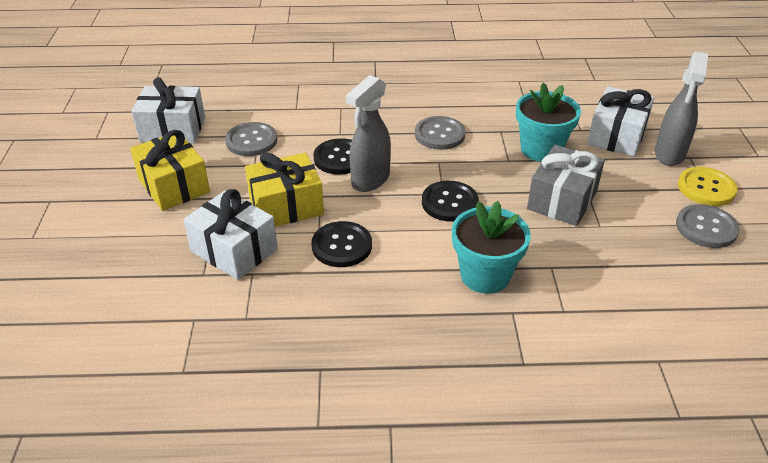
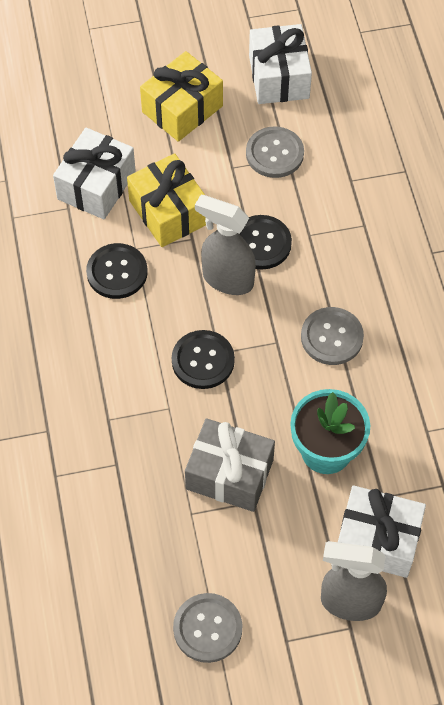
camera: 80 degrees right, 20 degrees up
(485, 275) = (94, 403): turquoise flower pot -> none
(706, 188) = (285, 639): yellow button -> none

